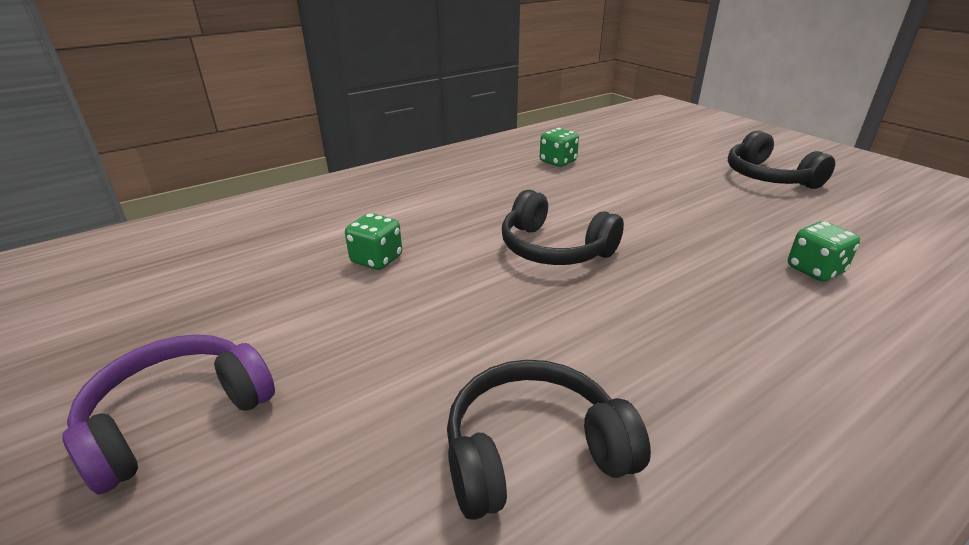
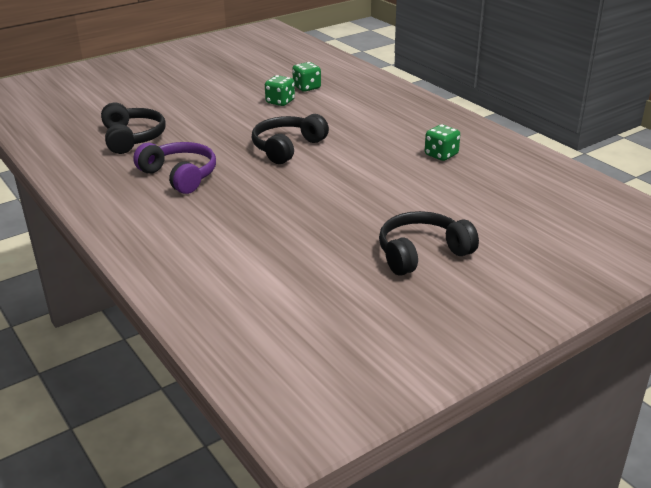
camera: 90 degrees right, 0 degrees up
(177, 418) = (174, 81): purple headphones -> purple headphones (180, 176)
(815, 270) = (247, 232): green dice -> green dice (307, 88)

